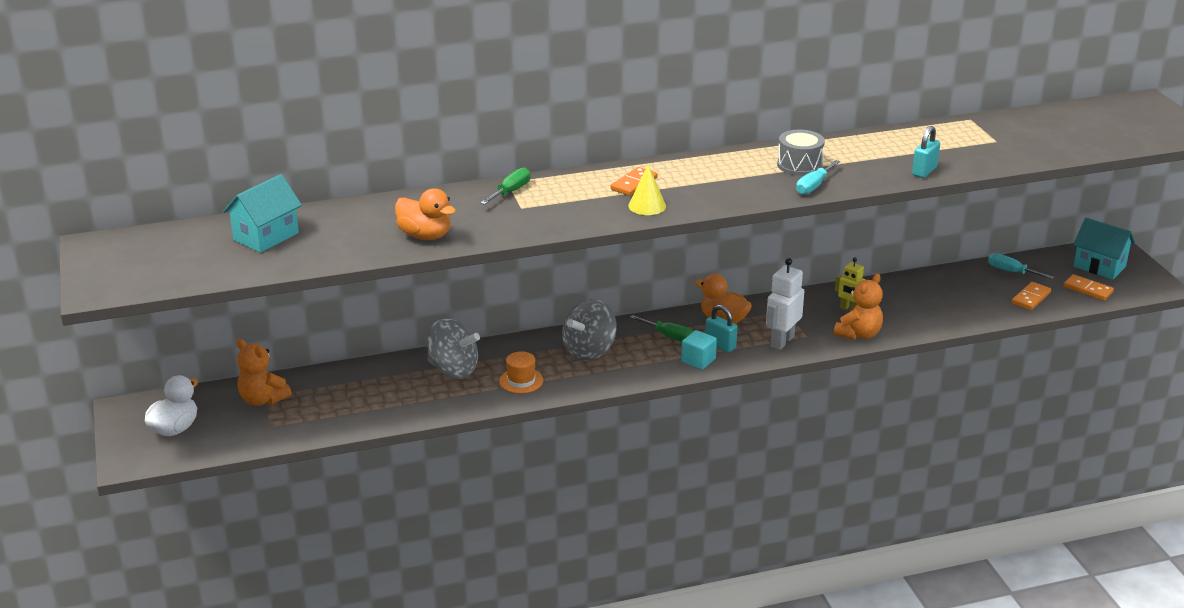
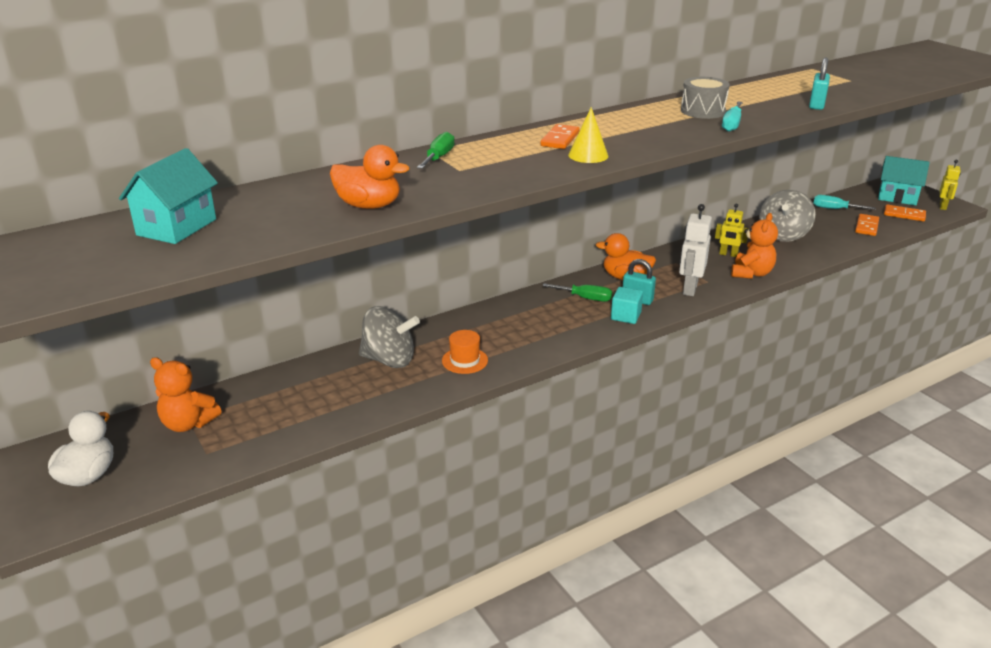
camera: 15 degrees left, 0 degrees up
(589, 351) = (518, 322): grey spinning top -> grey spinning top (783, 235)
(1144, 285) = (943, 206): none -> yellow robot

